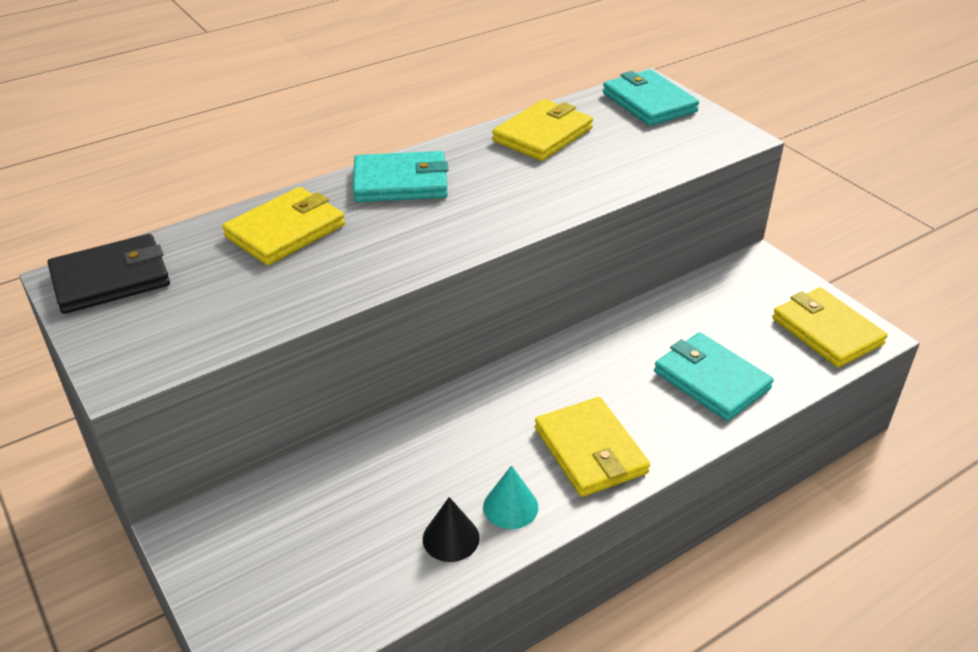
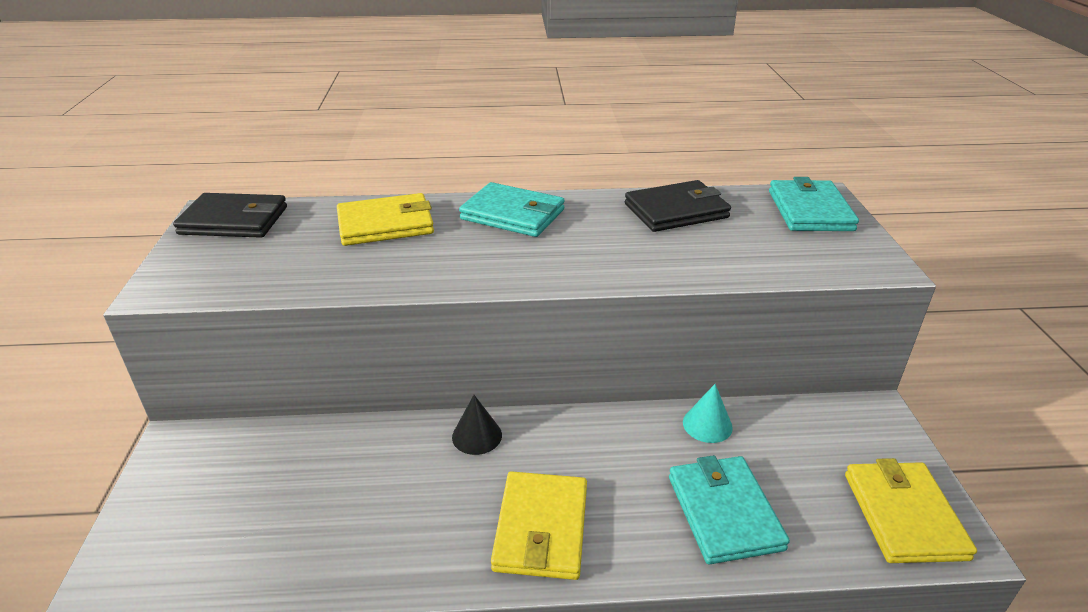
camera: 30 degrees right, 5 degrees down
(451, 538) = (347, 551): black cone -> black cone (477, 436)
(510, 506) = (422, 547): turquoise cone -> turquoise cone (707, 425)
(543, 135) = (676, 211): yellow wallet -> black wallet

